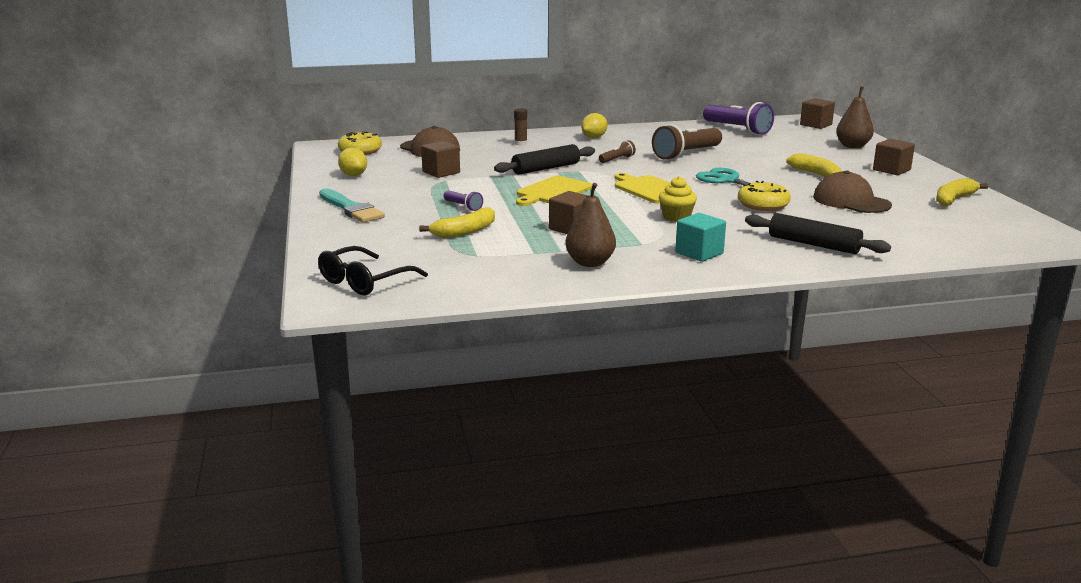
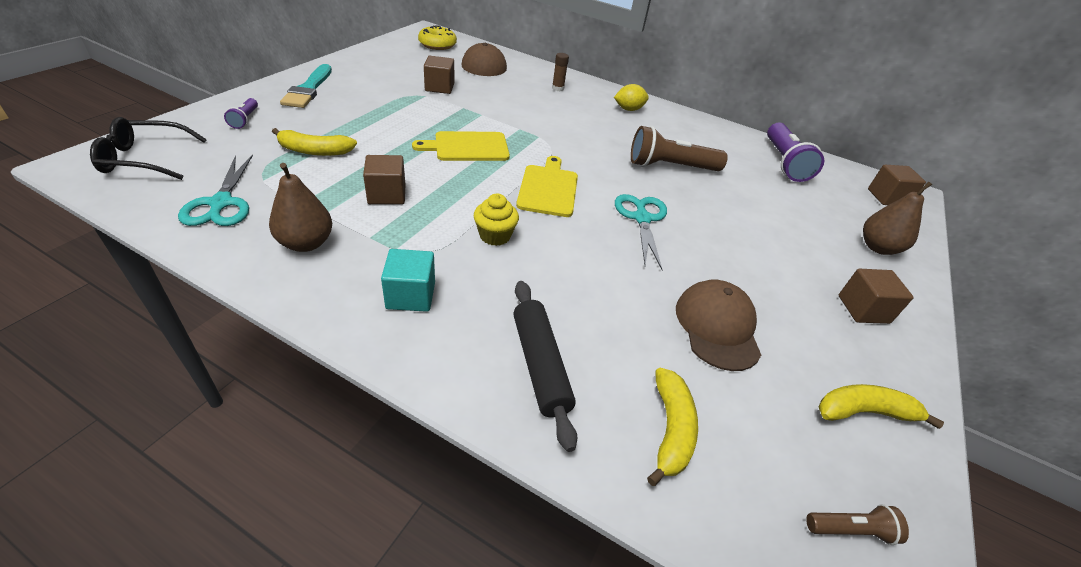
camera: 35 degrees right, 20 degrees up
(353, 175) = (383, 62): yellow lemon -> none
(463, 207) = (374, 126): purple flashlight -> purple flashlight (245, 119)
(487, 273) = (221, 203): none -> turquoise scissors
(546, 168) = (518, 121): black rolling pin -> none
(617, 159) = (596, 141): brown flashlight -> brown flashlight (850, 529)
(763, 205) = (609, 271): yellow donut -> none
(816, 174) = (753, 263): yellow banana -> yellow banana (670, 429)

